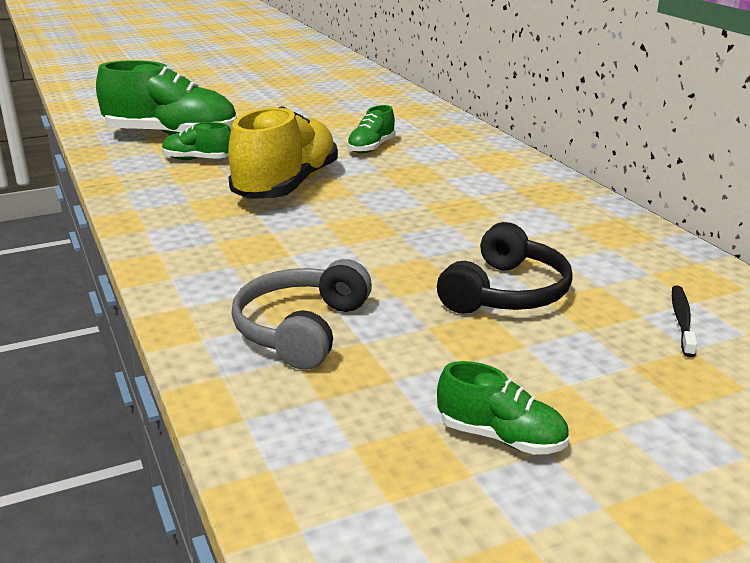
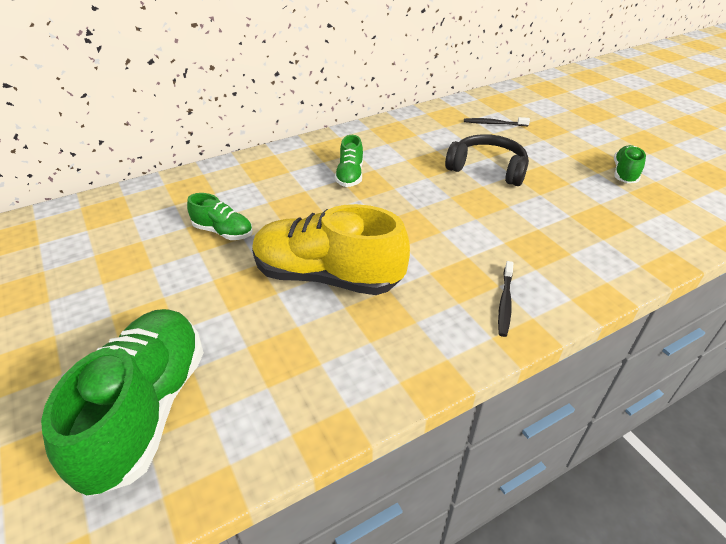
camera: 95 degrees left, 15 degrees up
(198, 160) = (245, 360): green shoe -> green shoe (350, 175)
(202, 265) = (505, 302): none -> black toothbrush
(301, 329) = (570, 240): grey headphones -> none

